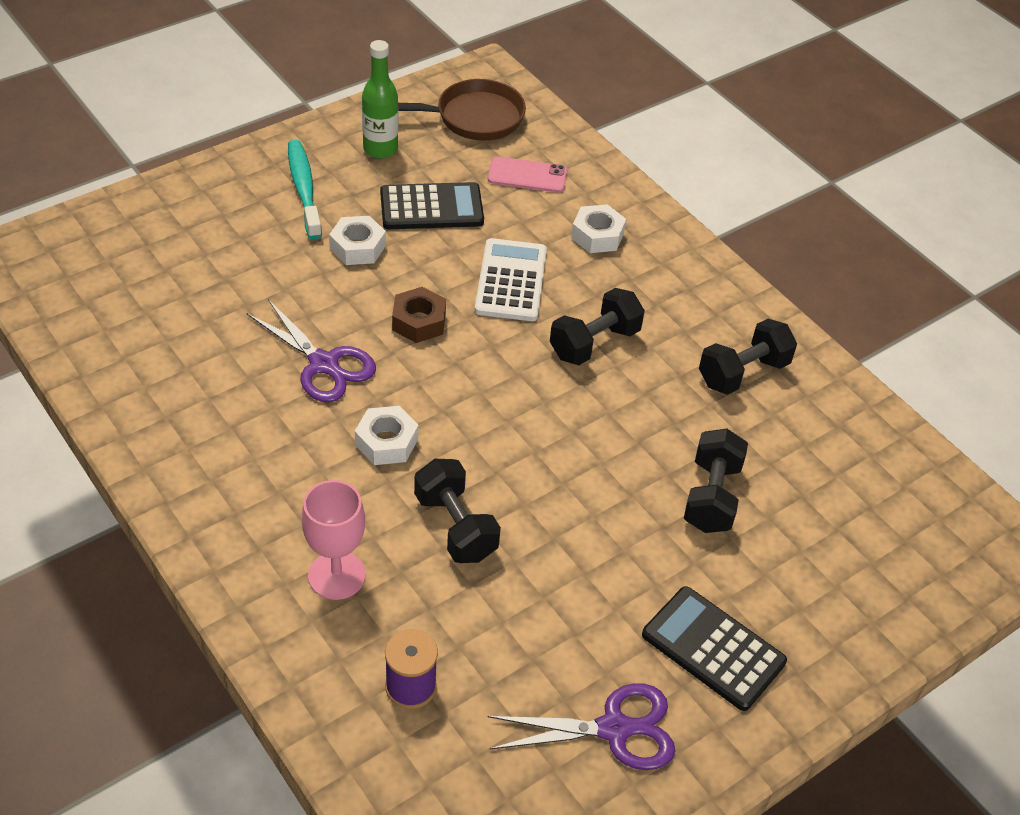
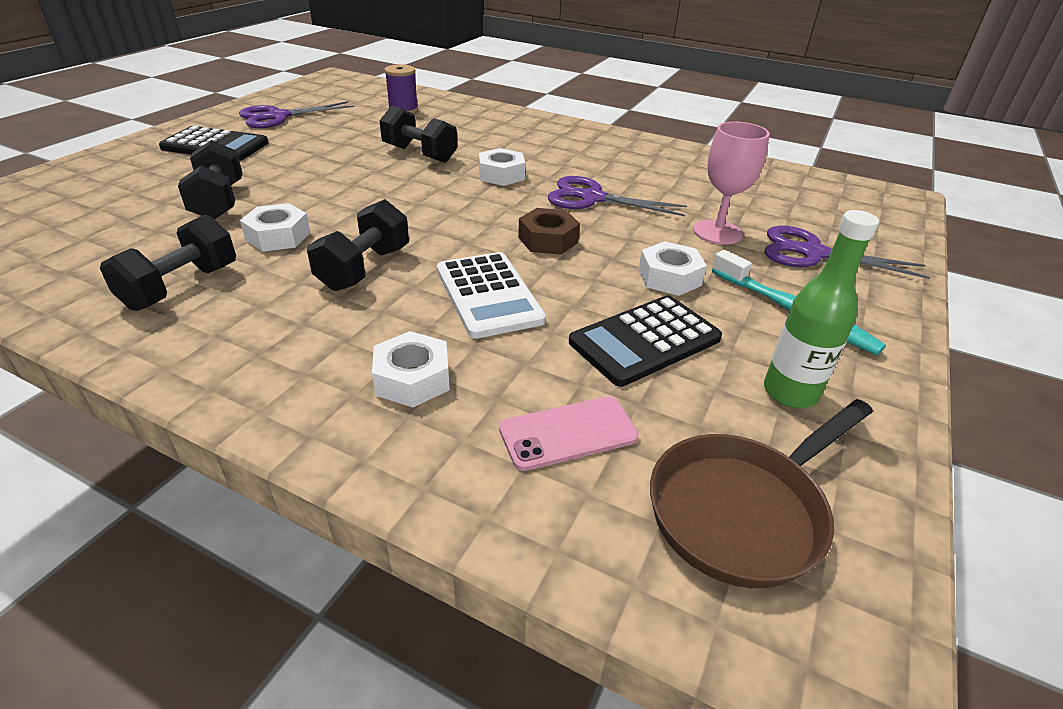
camera: 155 degrees right, 10 degrees down
(209, 226) = (812, 253): none -> purple scissors
(336, 575) = (477, 128): pink goblet -> pink goblet (717, 232)
(658, 413) = (278, 236): none -> white nut

